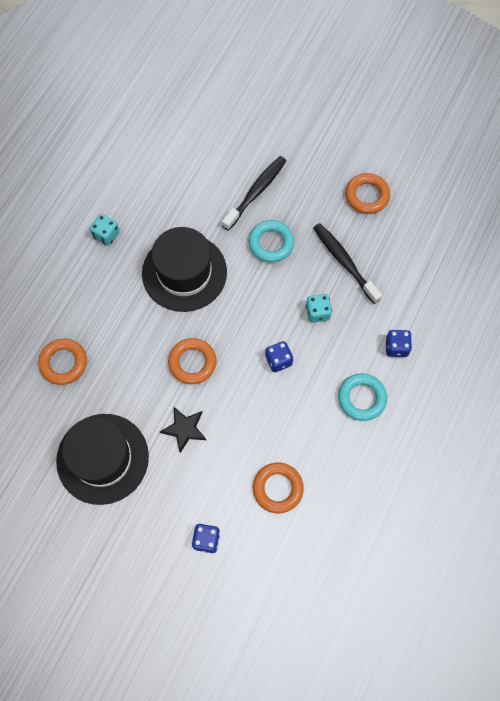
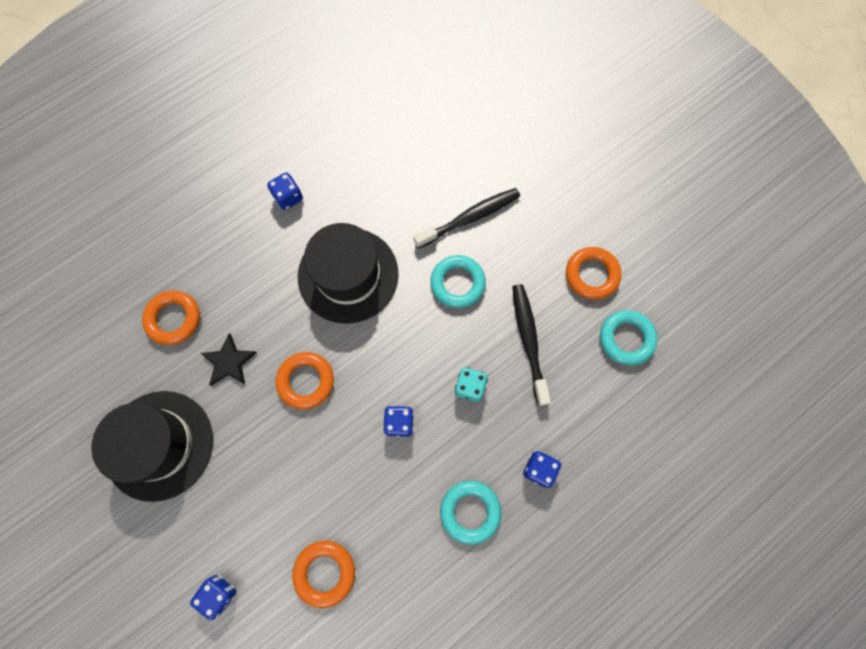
camera: 25 degrees right, 5 degrees up
(106, 235) = (288, 197): turquoise dice -> blue dice
(184, 429) = (259, 453): black star -> black star (229, 362)
(413, 230) = (626, 339): none -> turquoise ring

